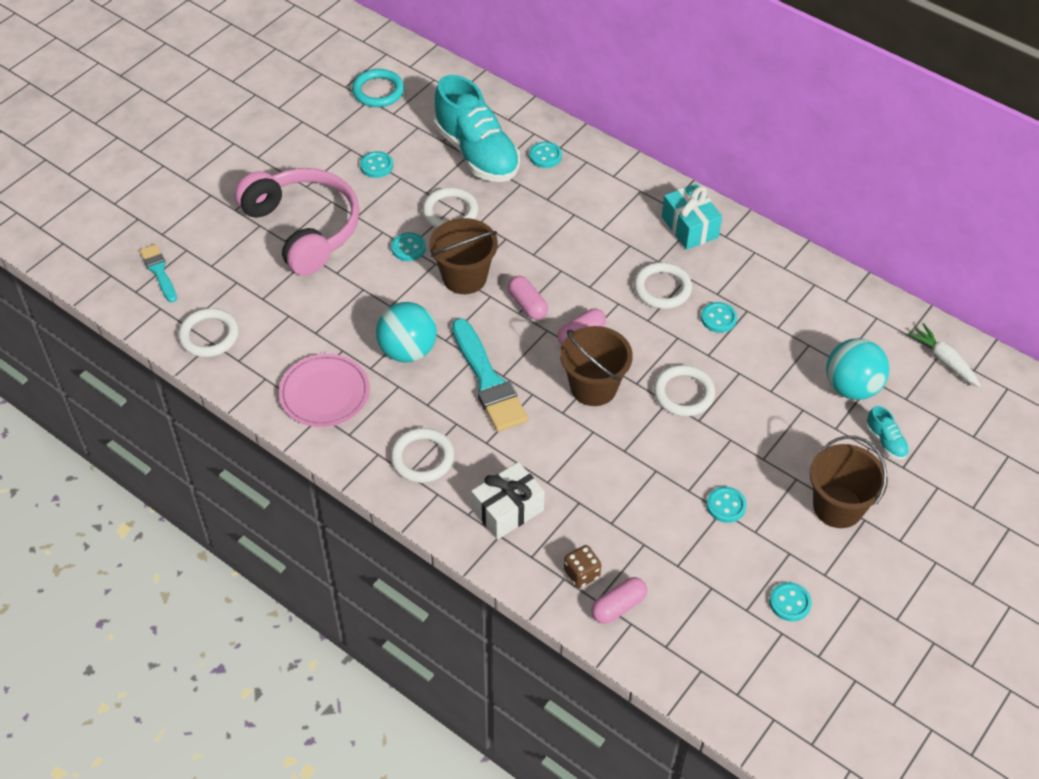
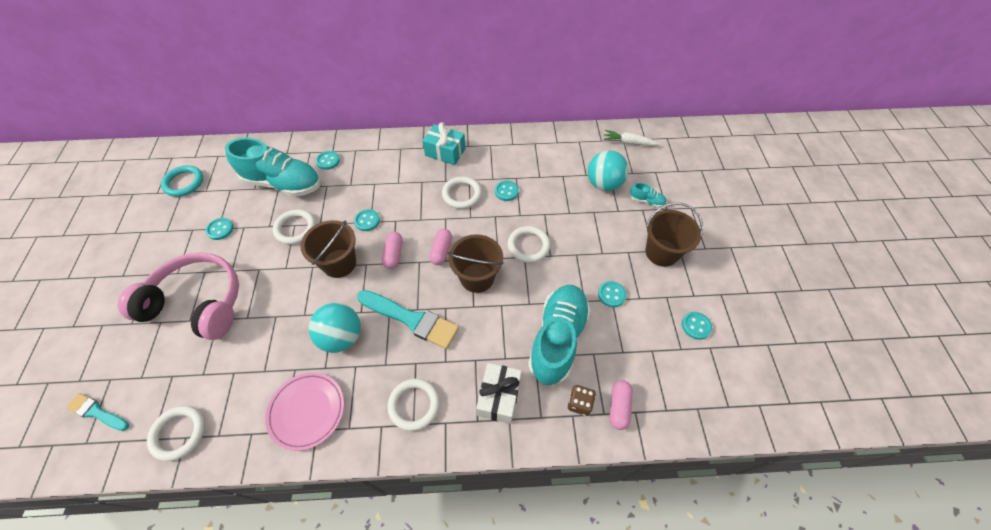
camera: 40 degrees left, 5 degrees up
(408, 248) = (286, 268): turquoise button -> turquoise button (367, 221)
(527, 304) = (394, 254): pink capsule -> pink capsule turned 75 degrees clockwise
(619, 504) = (557, 339): none -> turquoise shoe

